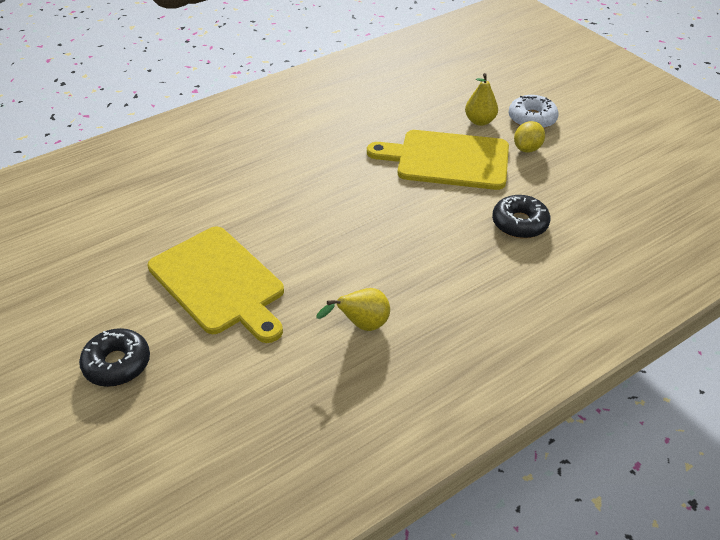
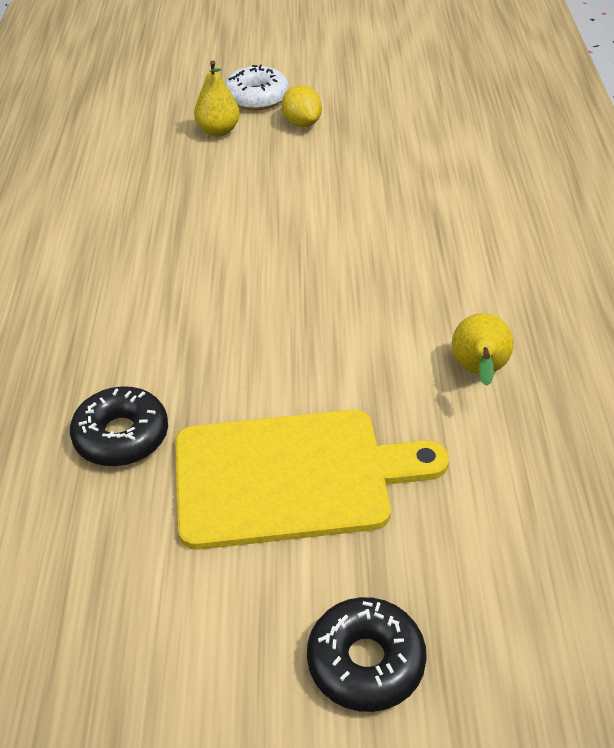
camera: 55 degrees left, 0 degrees up
(447, 160) = (259, 183): yellow cutting board -> none
(519, 223) = (416, 183): black donut -> black donut (121, 436)

